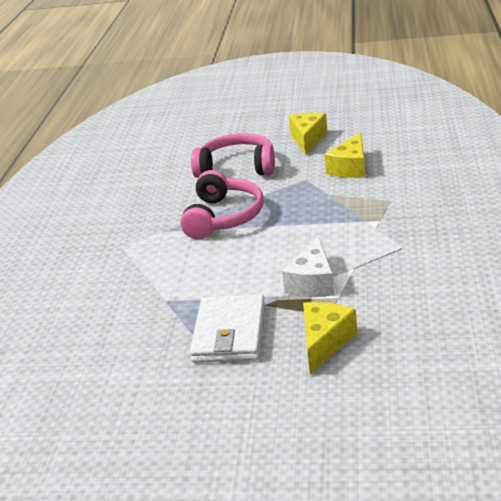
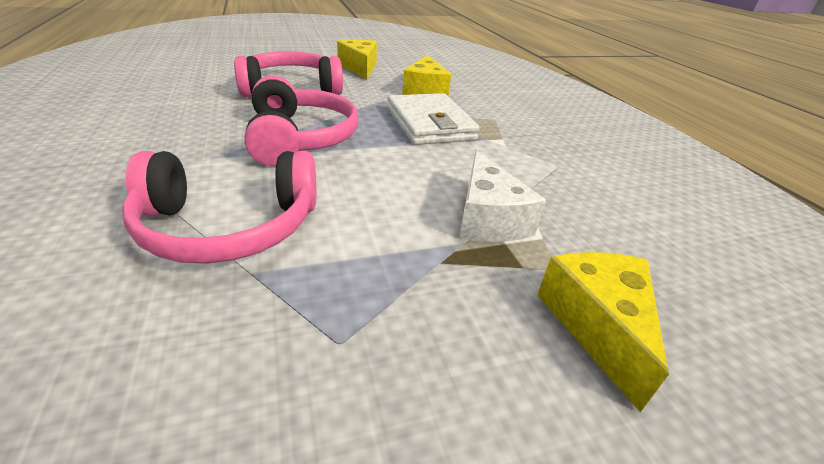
camera: 30 degrees left, 5 degrees up
(161, 276) = (229, 226): none -> pink headphones
(230, 333) = (414, 331): white wallet -> white wallet (429, 124)

